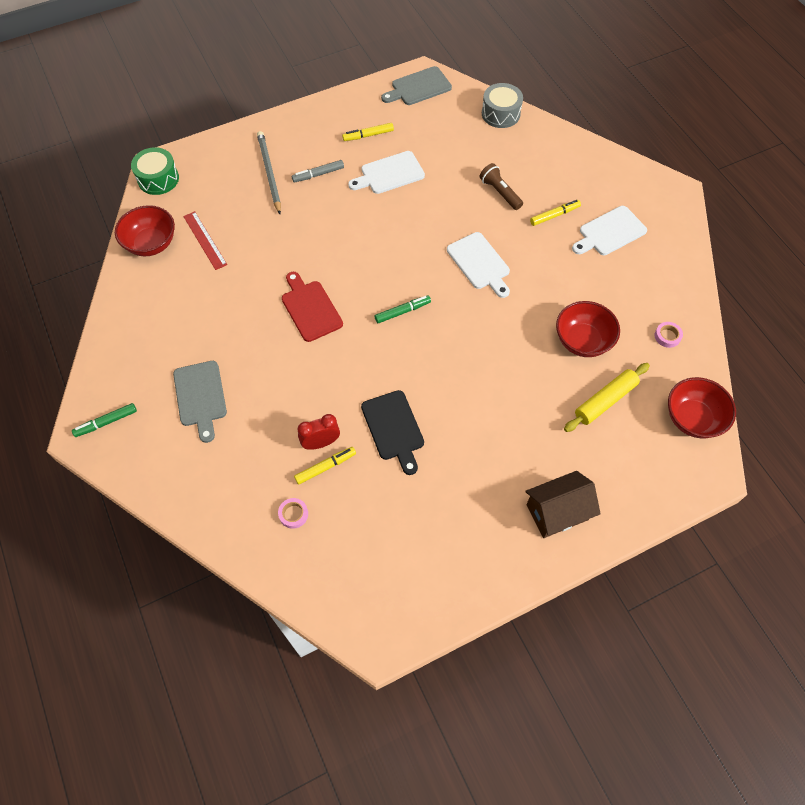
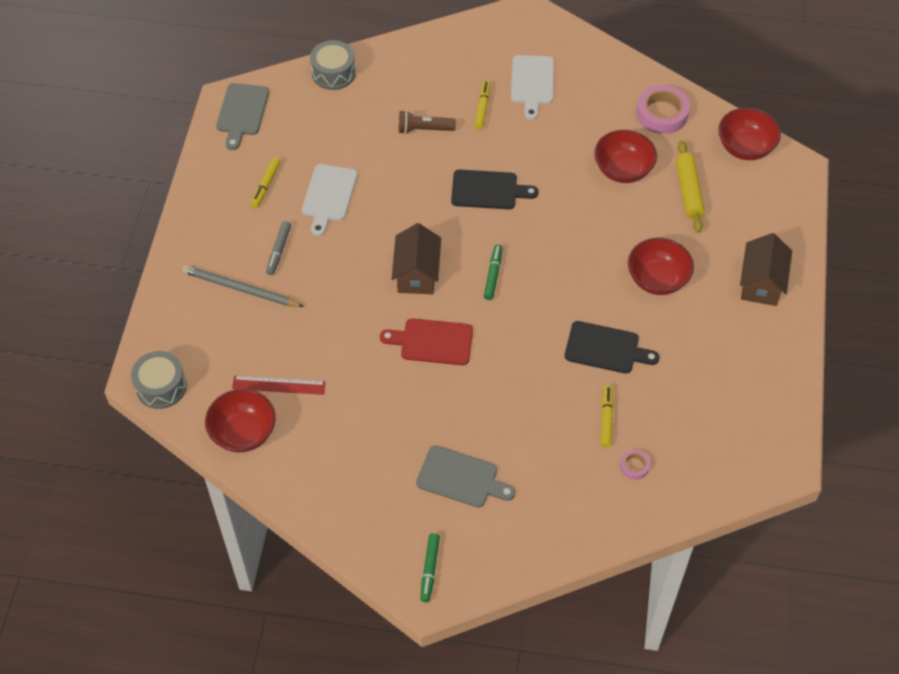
camera: 55 degrees left, 5 degrees down
(158, 179) = (161, 386): green drum -> grey drum
(321, 443) = (580, 409): red clock -> none
(364, 264) = (417, 274): none -> brown house
(480, 263) = (488, 190): white cutting board -> black cutting board
(493, 428) = (657, 279): none -> red bowl
(667, 336) = (662, 113): pink tape -> pink tape, size x2.03

